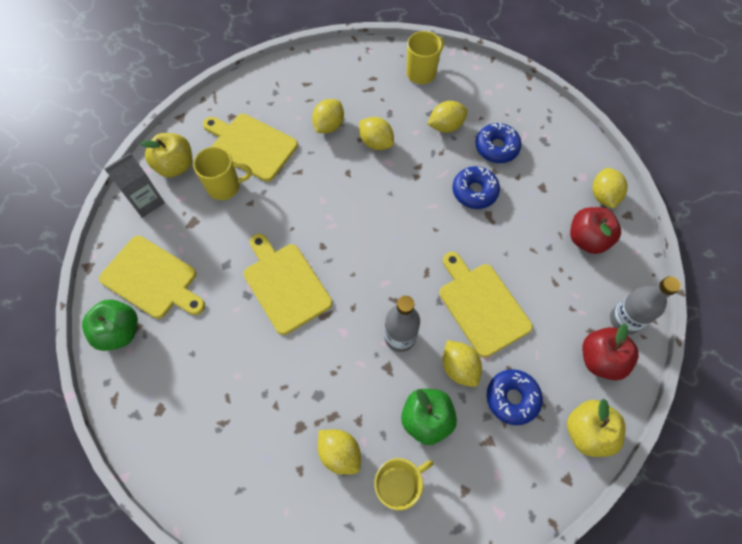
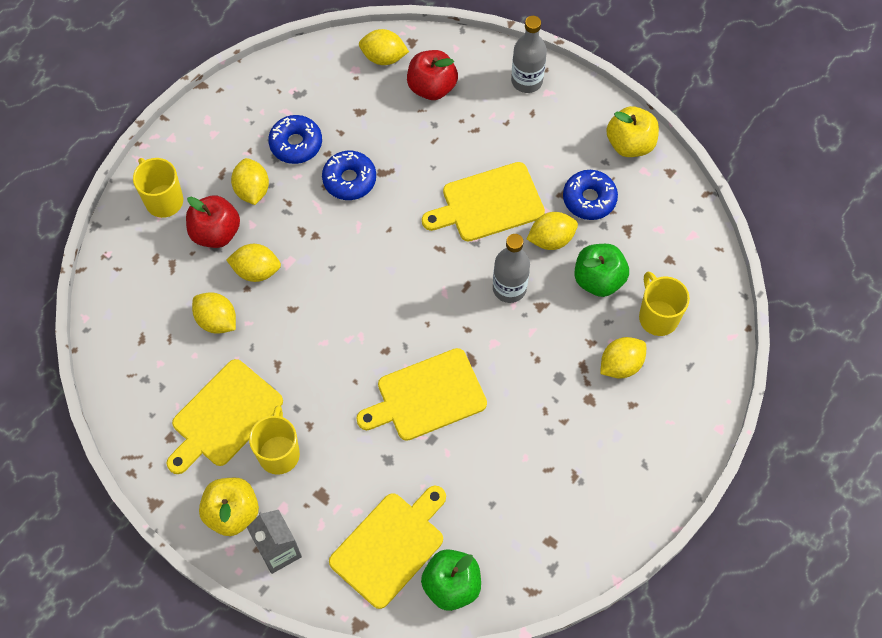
camera: 80 degrees left, 0 degrees up
(376, 142) = (256, 270): yellow lemon -> yellow lemon turned 45 degrees clockwise
(600, 359) = (562, 113): red apple -> red apple (216, 232)

